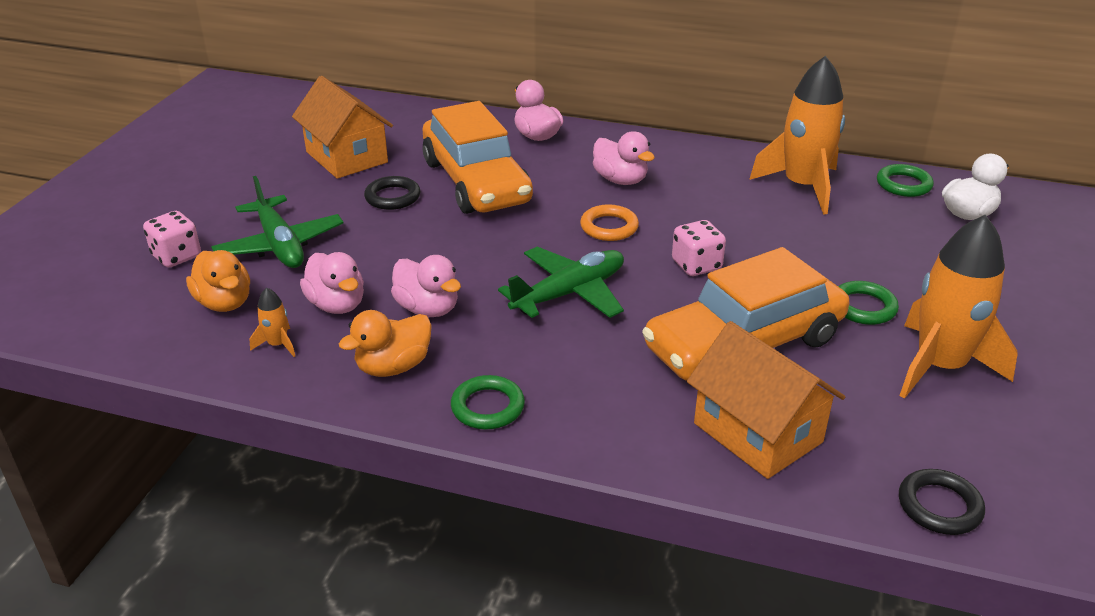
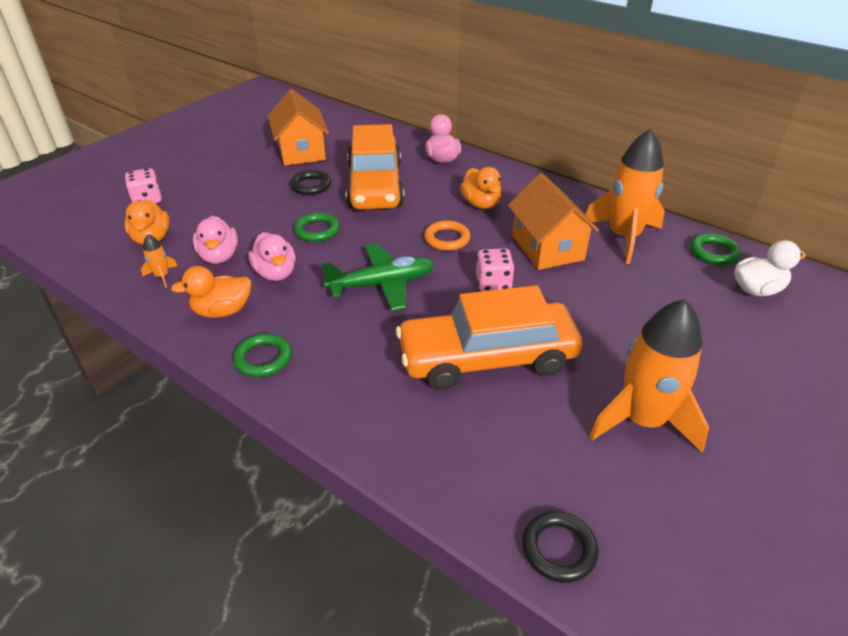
camera: 20 degrees right, 5 degrees up
(280, 245) = (214, 205): green plane -> none
(620, 180) = (481, 204): pink duck -> orange duck
(757, 433) = (447, 436): orange house -> orange house (547, 248)
(863, 307) = (608, 350): green ring -> green ring (317, 230)

